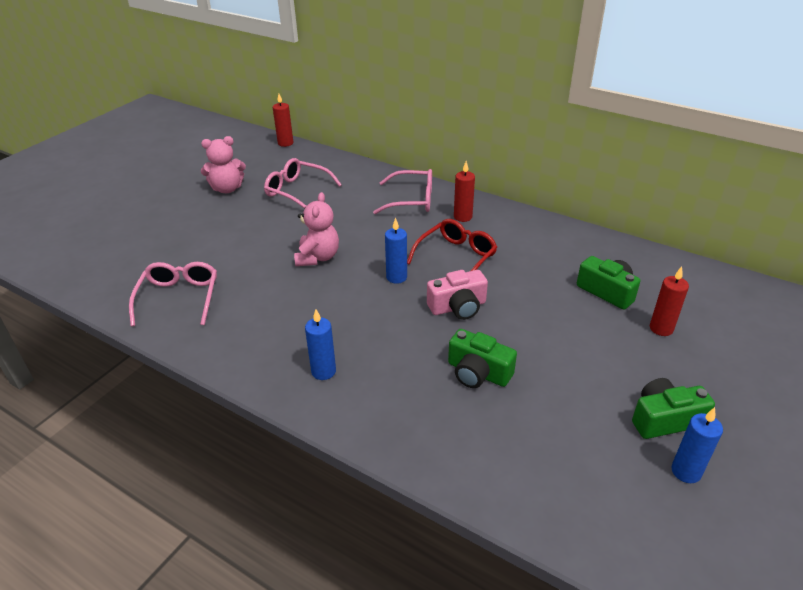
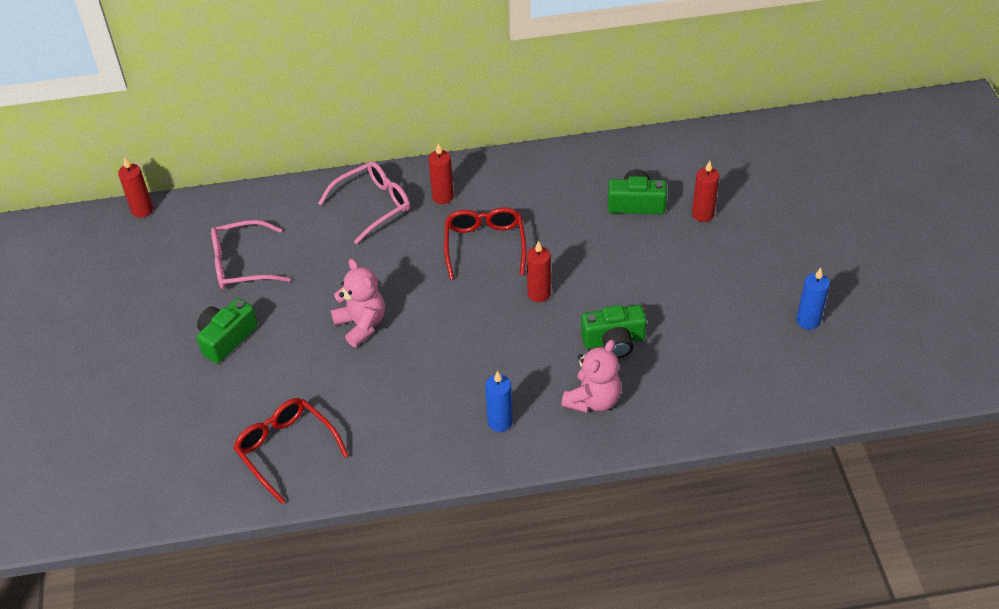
camera: 40 degrees left, 10 degrees up
(179, 298) = (286, 449): pink glasses -> red glasses
(227, 189) = (159, 308): pink teddy bear -> pink teddy bear (593, 400)
(396, 277) = (457, 299): blue candle -> none
(458, 307) = (539, 294): pink camera -> red candle
(664, 419) = (766, 291): green camera -> green camera (226, 338)

